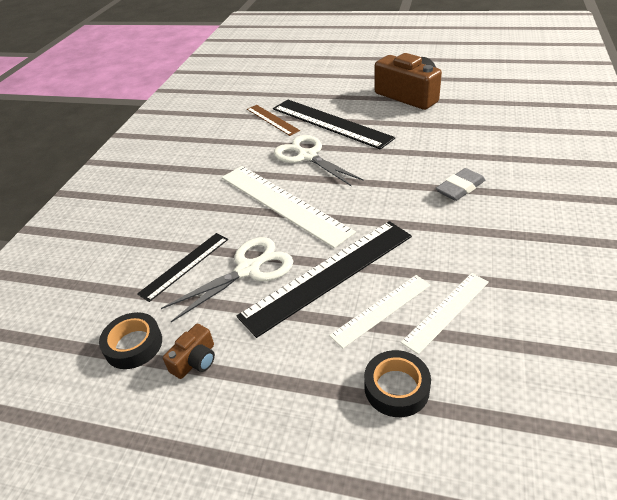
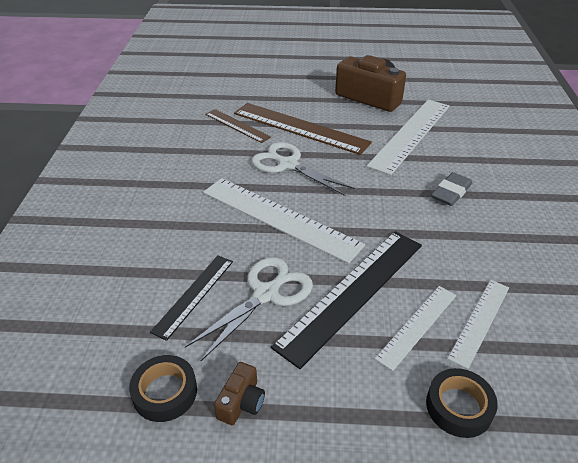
camera: 15 degrees left, 0 degrees up
(330, 123) = (300, 128): black ruler -> brown ruler
(438, 131) = (410, 134): none -> white ruler

